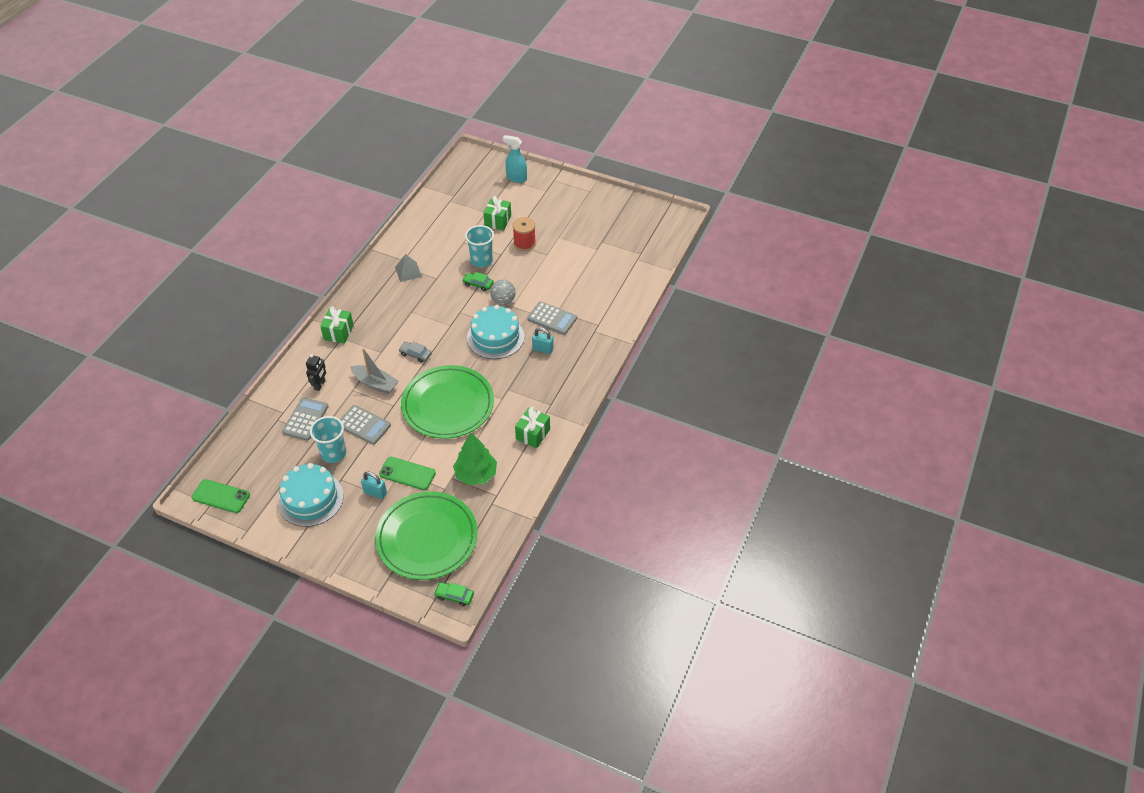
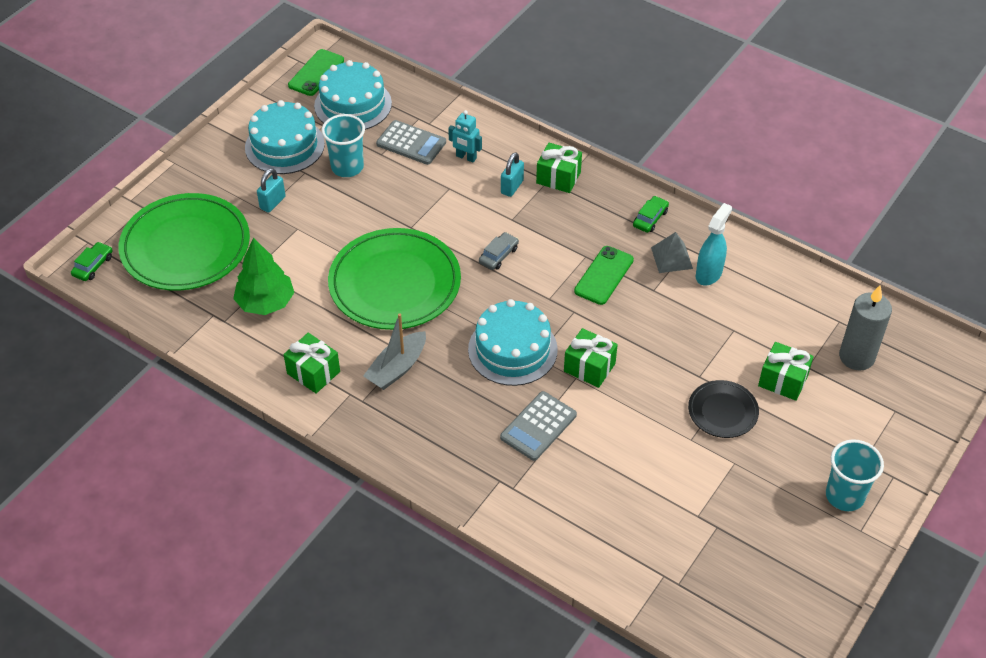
camera: 100 degrees right, 0 degrees up
(261, 463) = (353, 104): none -> turquoise cake
(320, 385) = (466, 157): black robot -> turquoise robot
(364, 425) = (384, 196): grey calculator -> none
(375, 383) = (454, 211): grey boat -> grey boat (397, 368)
(407, 473) = (291, 234): green phone -> green phone (604, 275)
(475, 193) = (856, 357): none -> grey candle
(478, 284) = (632, 339): green car -> green car (650, 218)
(481, 261) = (686, 349): turquoise cup -> turquoise cup (844, 496)
(503, 301) = (589, 367): grey ball -> green gift
(516, 178) = (899, 420): turquoise spray bottle -> turquoise spray bottle (709, 274)
(524, 243) = (722, 411): red spool -> black plate
(543, 349) = (474, 405): turquoise padlock -> turquoise padlock (512, 187)

